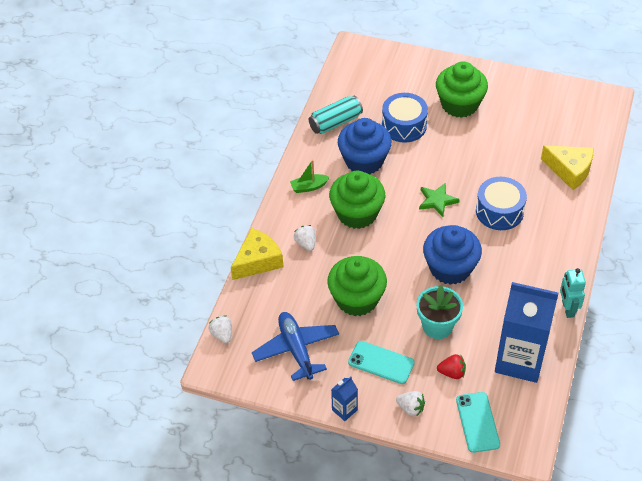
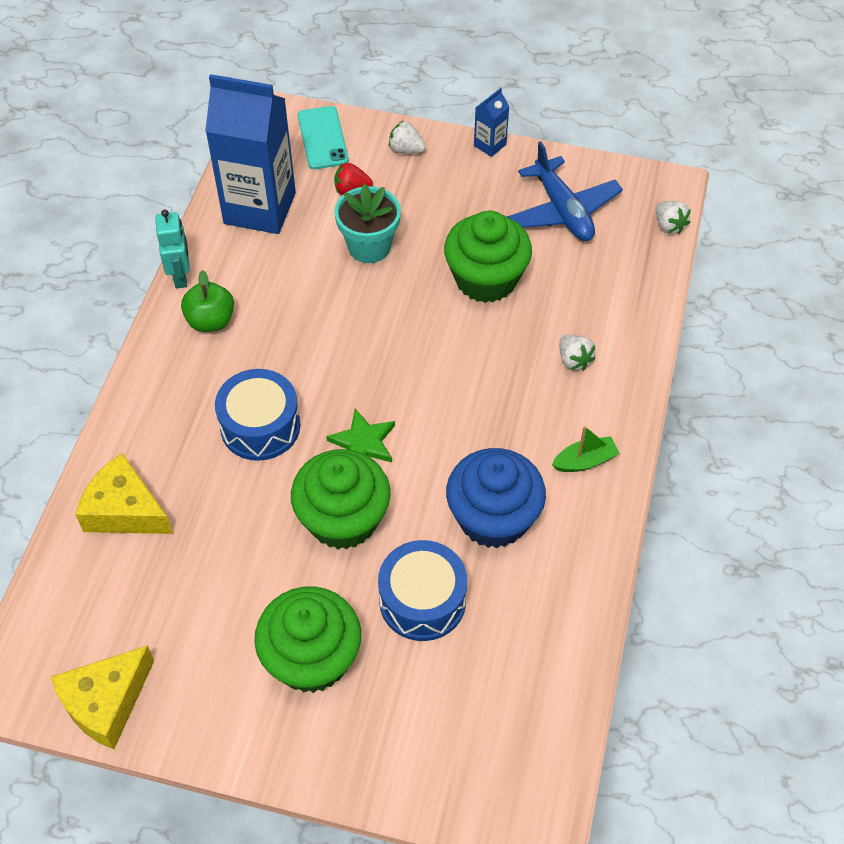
camera: 175 degrees right, 5 degrees up
(258, 261) = (643, 329): yellow cheese -> yellow cheese (106, 702)
(335, 122) = (555, 604): turquoise can -> none
(357, 213) = (497, 414): green cupcake -> green cupcake (343, 519)
(381, 362) = (446, 199): turquoise phone -> none
(450, 268) = (347, 329): blue cupcake -> none
(541, 276) = (211, 321): none -> green apple

